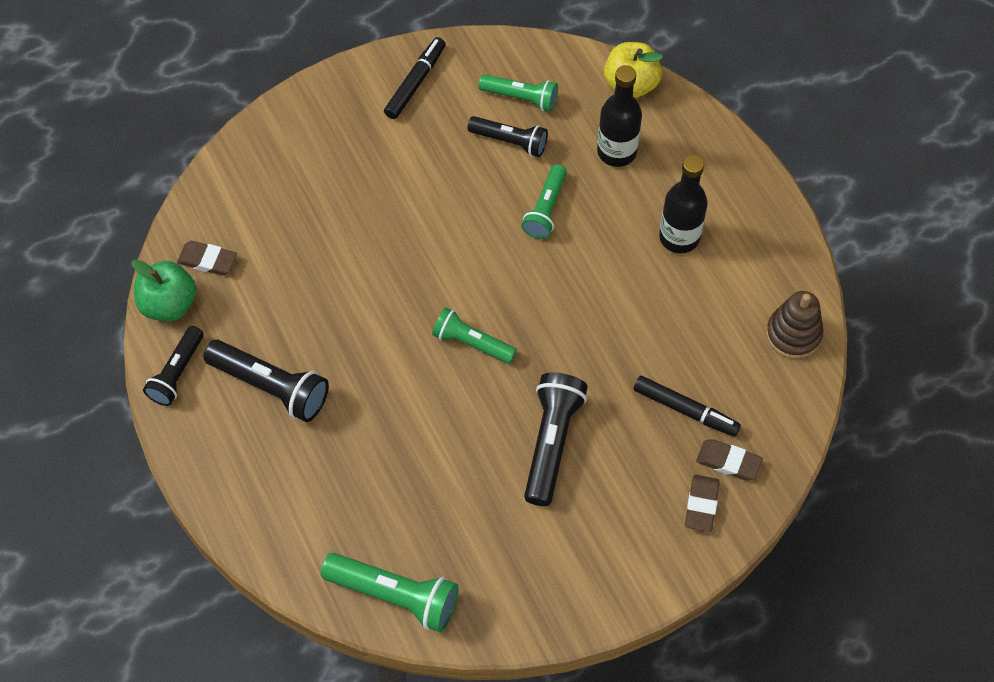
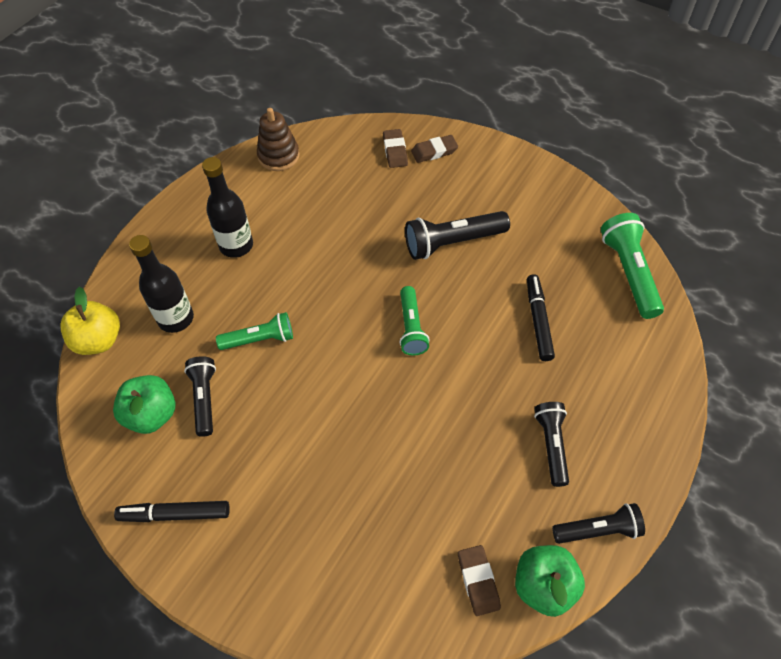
camera: 120 degrees left, 5 degrees down
(271, 387) = (551, 445): black flashlight -> black flashlight, size x0.66
(521, 98) = (152, 415): green flashlight -> green apple
(685, 410) = (374, 185): black marker -> black marker (538, 321)

